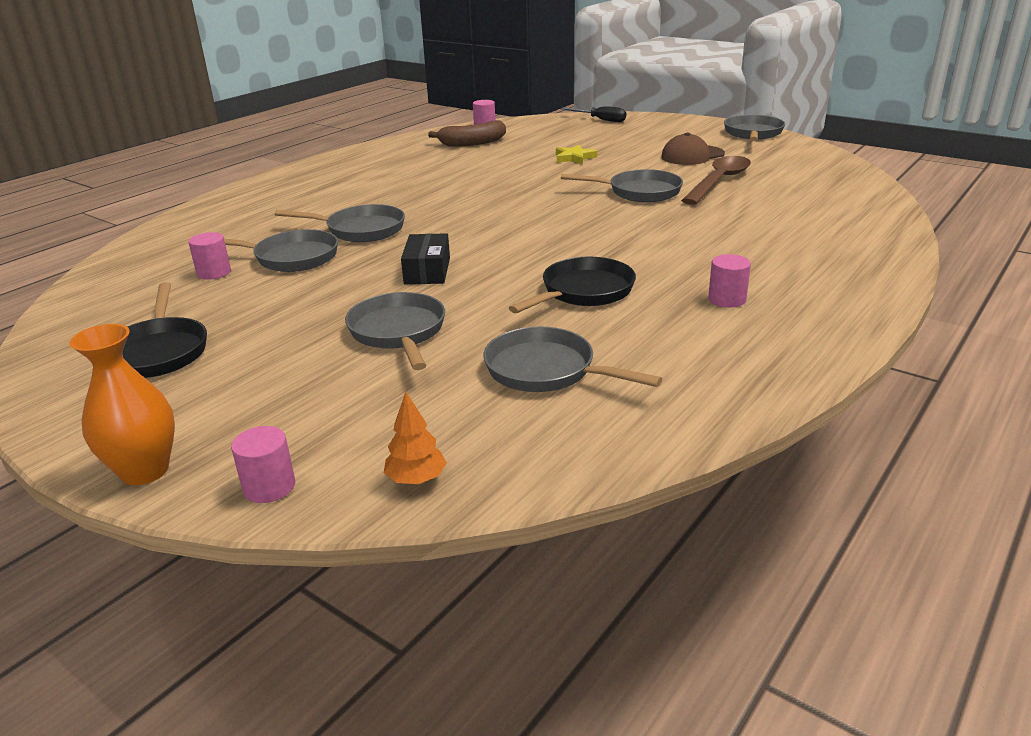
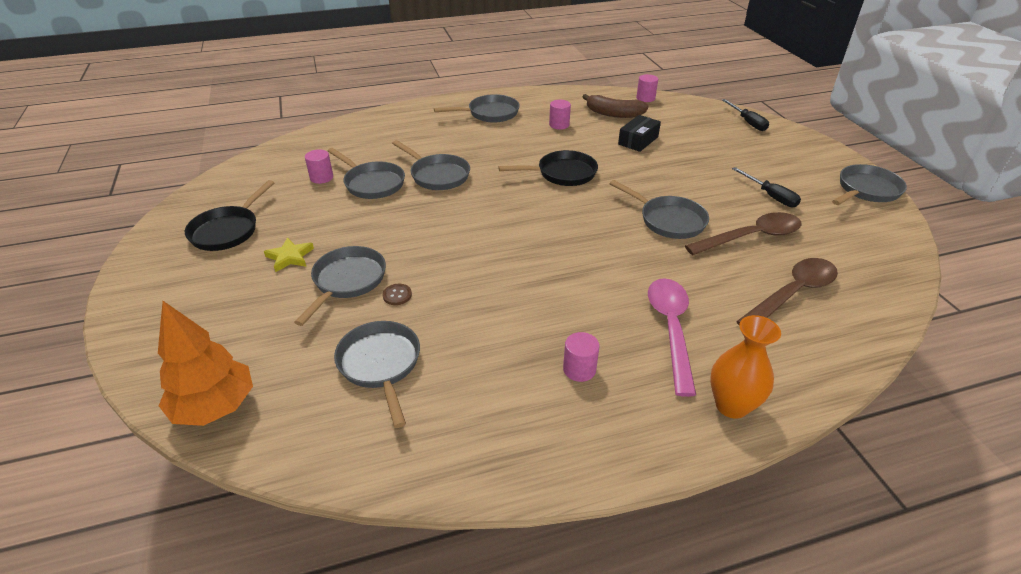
camera: 35 degrees right, 10 degrees up
(145, 471) = (128, 317): orange vase -> orange vase (731, 405)
(269, 487) = (156, 365): pink cylinder -> pink cylinder (559, 125)
(339, 174) = (489, 113): none -> grey pan
(416, 479) = (215, 407): orange tree -> orange tree, size x2.01
(427, 271) = (428, 234): black box -> black box (638, 140)
(474, 321) = (397, 295): none -> brown button
(574, 158) = (668, 160): yellow star -> yellow star (290, 257)
(583, 292) = (493, 305): black pan -> black pan (562, 174)
(692, 155) = (770, 196): brown cap -> black screwdriver
(753, 250) = (671, 329): none -> pink spoon
(800, 201) = (792, 293): none -> brown spoon

